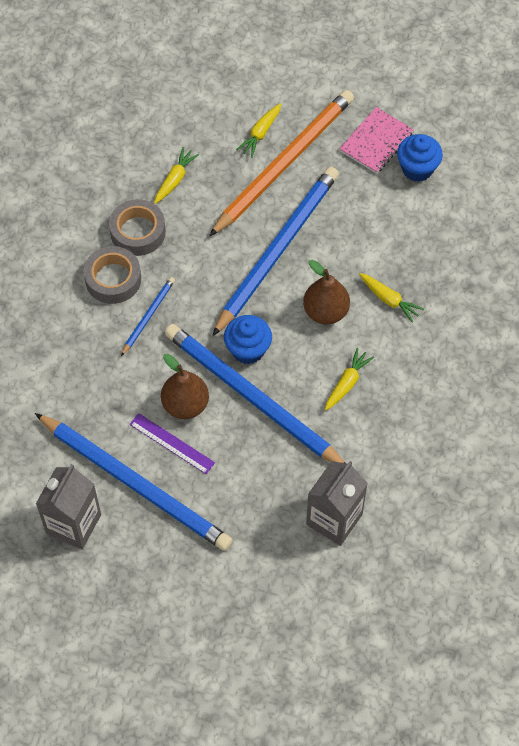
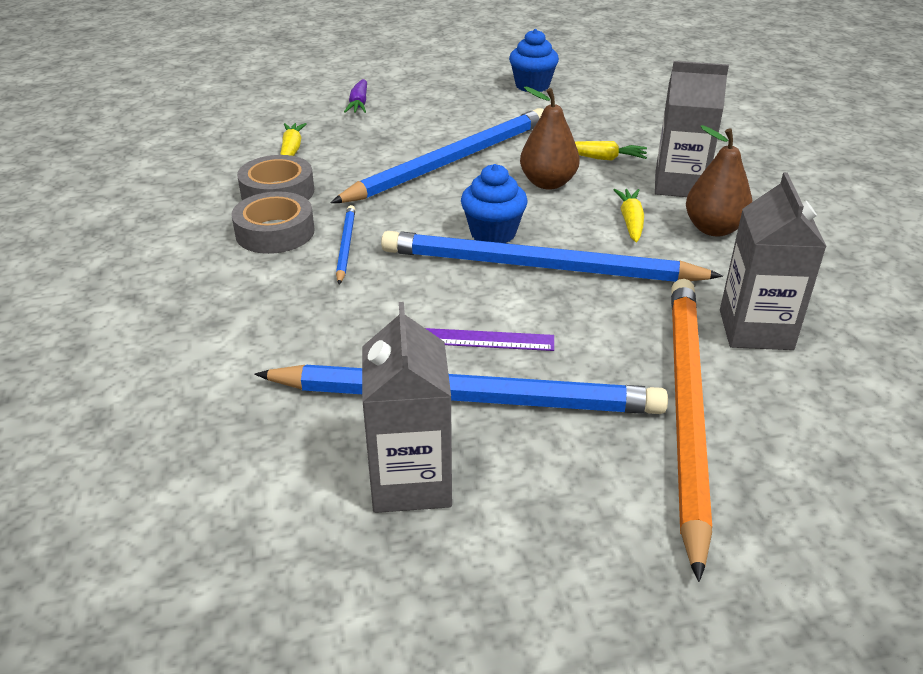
camera: 30 degrees left, 25 degrees down
(185, 405) = (462, 299): brown pear -> brown pear (713, 229)
(260, 134) = (359, 104): yellow carrot -> purple carrot
(277, 250) = (451, 161): blue pencil -> blue pencil turned 45 degrees clockwise
(284, 163) = (401, 113): orange pencil -> orange pencil (685, 408)
(376, 142) = (477, 82): pink notebook -> none
(416, 360) = (679, 185): none -> grey carton

